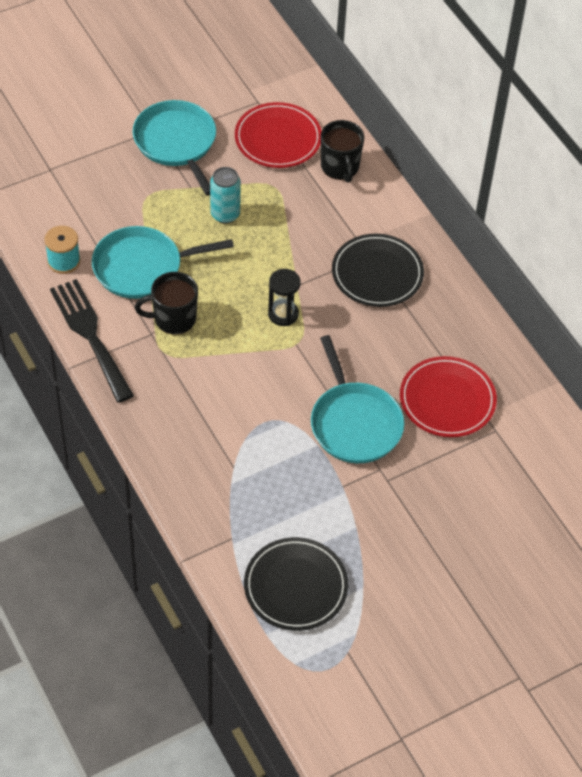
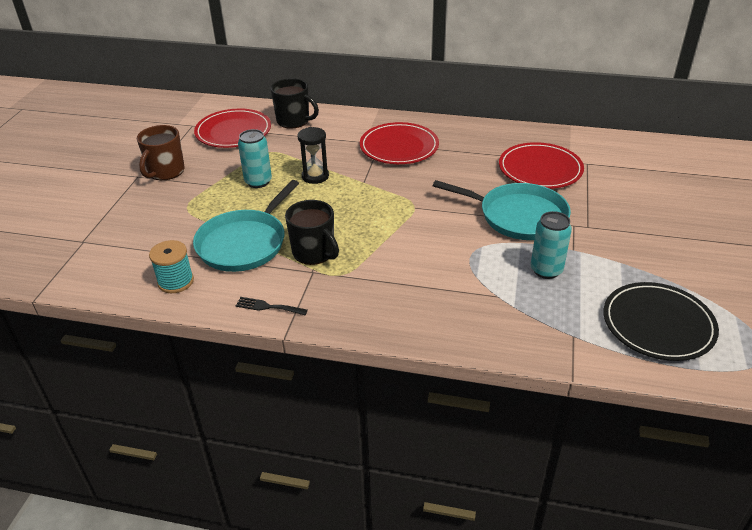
camera: 45 degrees left, 15 degrees down
(90, 335) = (268, 307): black fork -> black fork, size x0.42
(173, 319) = (314, 253): black mug -> black mug turned 75 degrees counterclockwise
(176, 143) = (165, 172): turquoise pan -> brown mug
(283, 314) = (380, 200): black hourglass -> black hourglass (315, 176)
(296, 481) = (546, 270): none -> turquoise can
(377, 273) = (399, 147): black plate -> red plate

